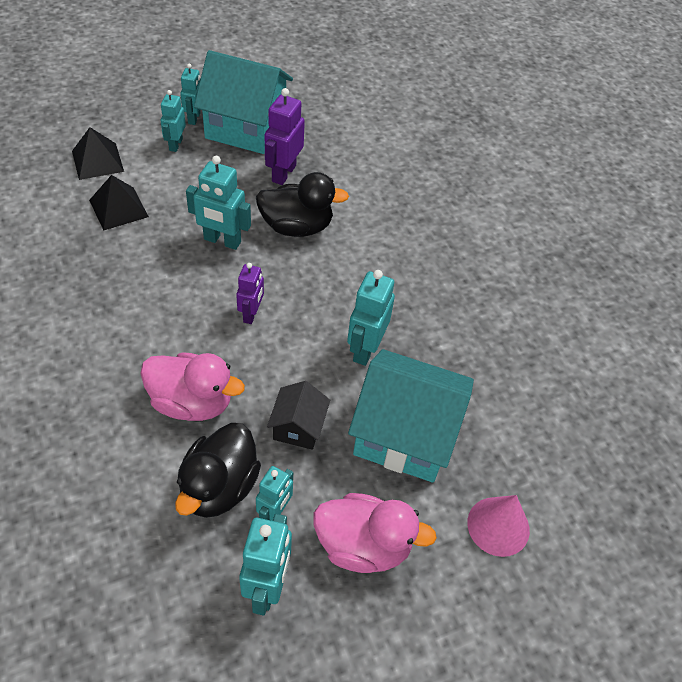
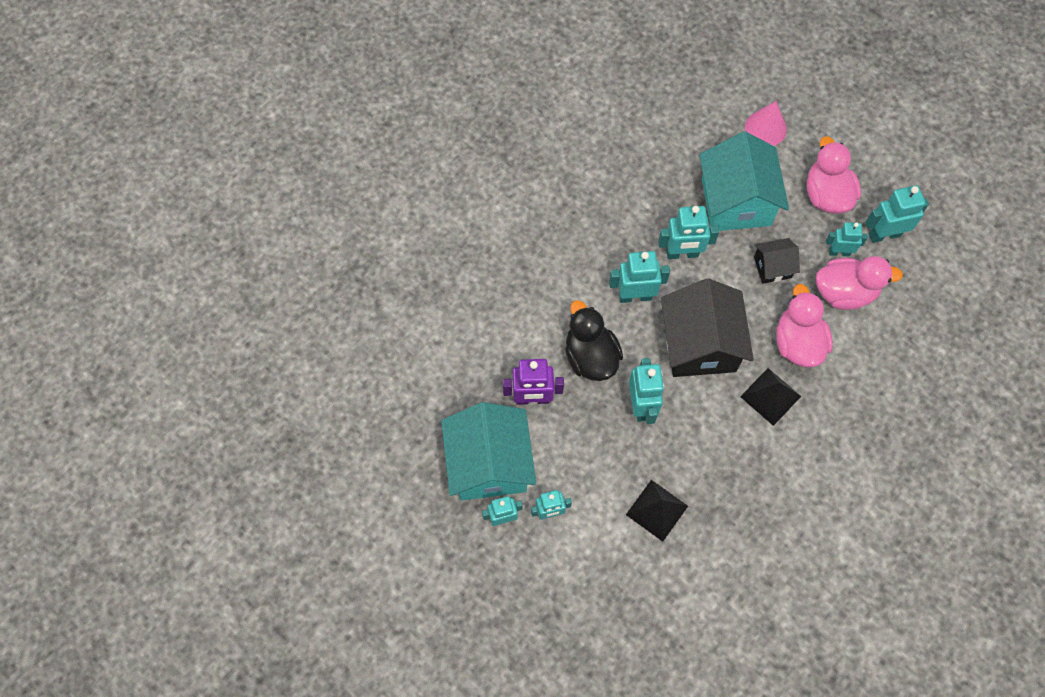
camera: 110 degrees left, 15 degrees up
(97, 161) = (612, 568): black pyramid -> black pyramid (770, 396)
(219, 487) = (844, 292): black duck -> pink duck
(251, 314) = (700, 344): purple robot -> black house
(339, 287) = (635, 296): none -> turquoise robot

